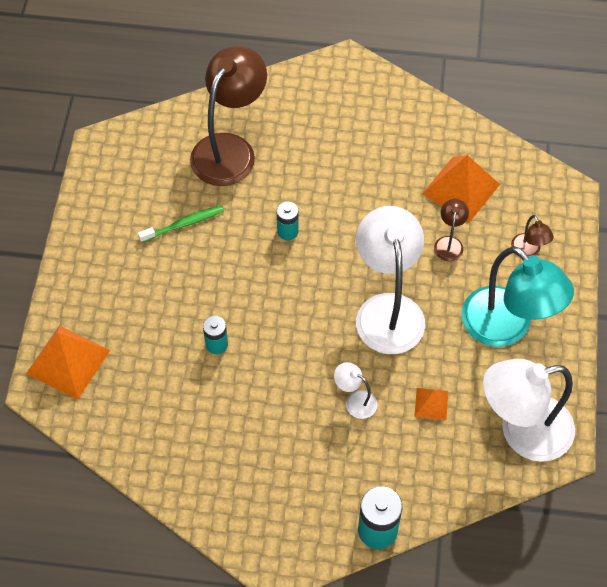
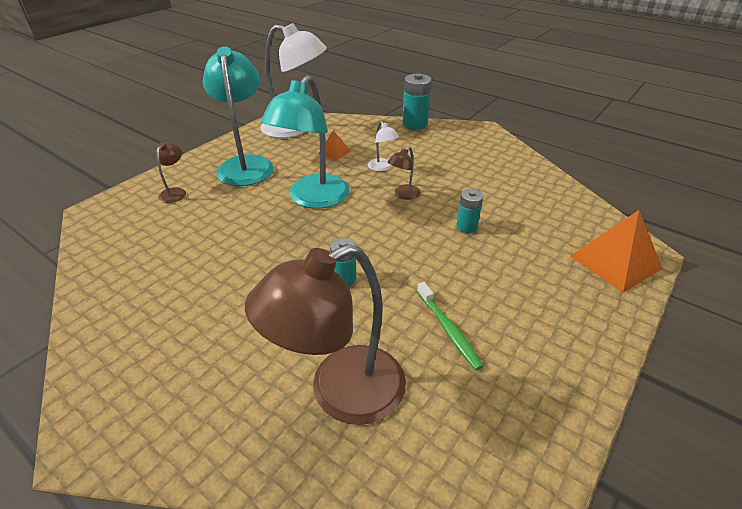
camera: 150 degrees left, 20 degrees down
(184, 224) = (448, 330): green toothbrush -> green toothbrush turned 120 degrees counterclockwise
(387, 310) = (313, 199): white lamp -> turquoise lamp
(449, 243) = (221, 217): brown lamp -> brown lamp (403, 195)
(461, 189) = (162, 247): orange pyramid -> none

